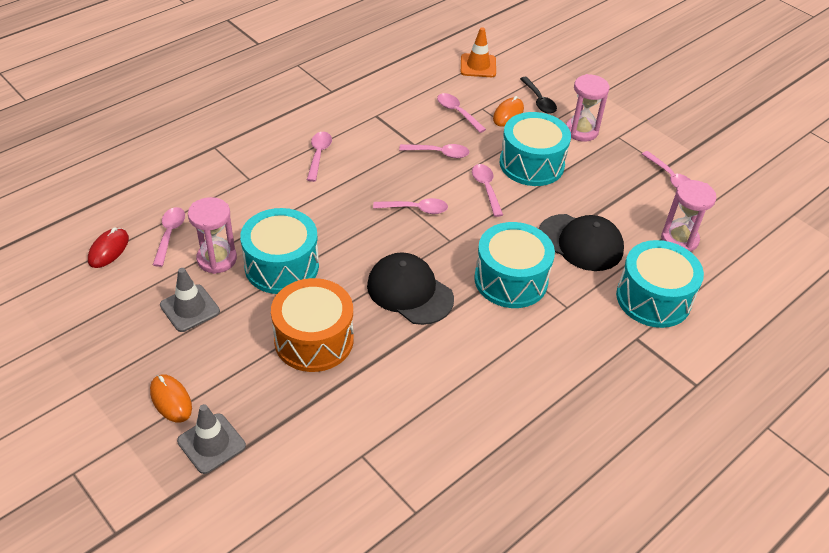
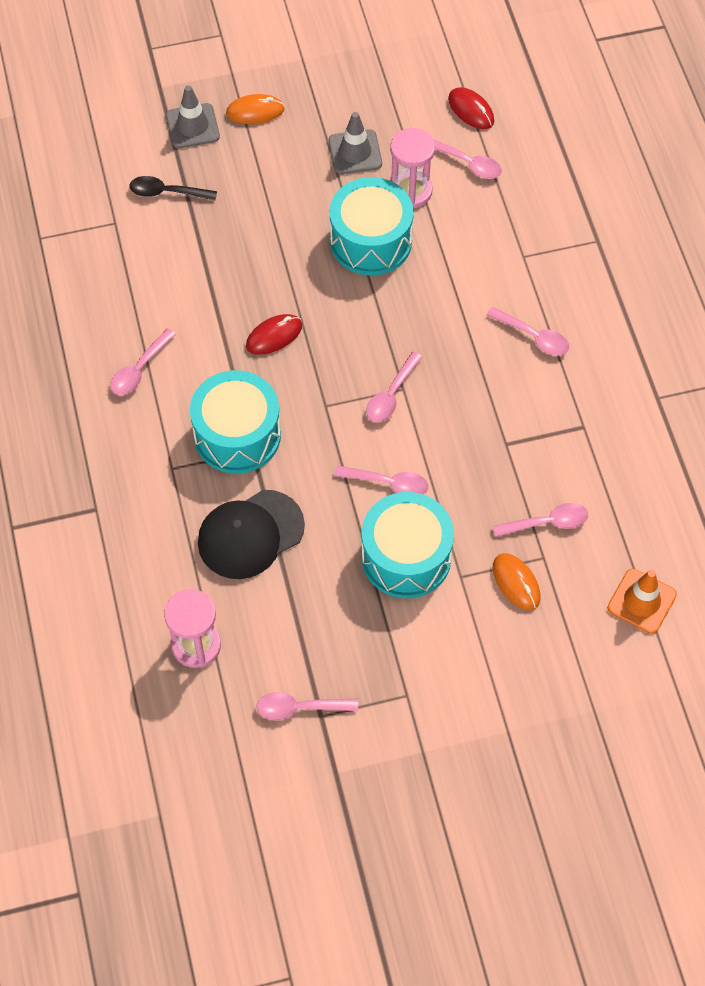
camera: 120 degrees right, 15 degrees up
(314, 340) = (260, 234): orange drum -> none
(410, 292) = (274, 336): black cap -> red mouse
(439, 153) = (476, 463): pink spoon -> pink spoon (139, 369)
(539, 100) = (527, 638): black spoon -> black spoon (166, 192)
(581, 131) = (439, 654): pink hourglass -> none
(653, 298) = (133, 559): turquoise drum -> none

